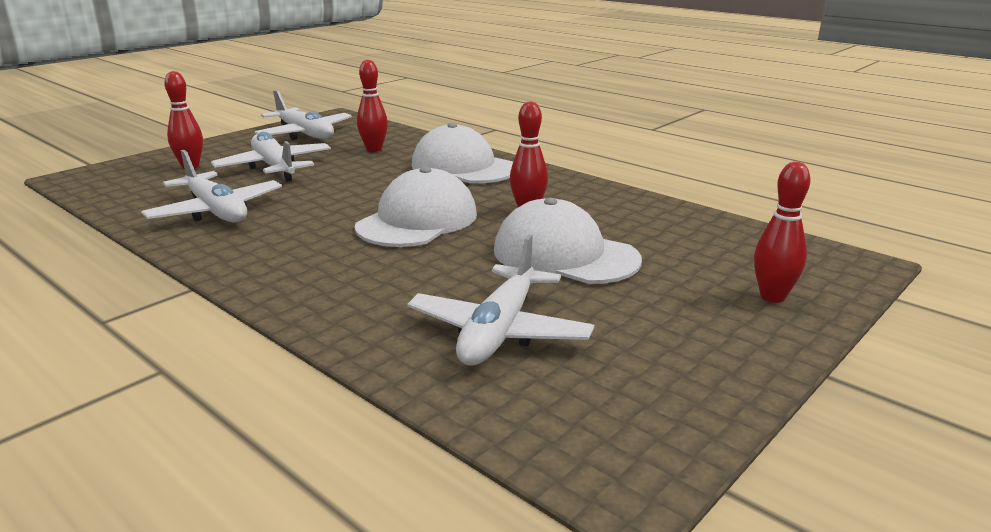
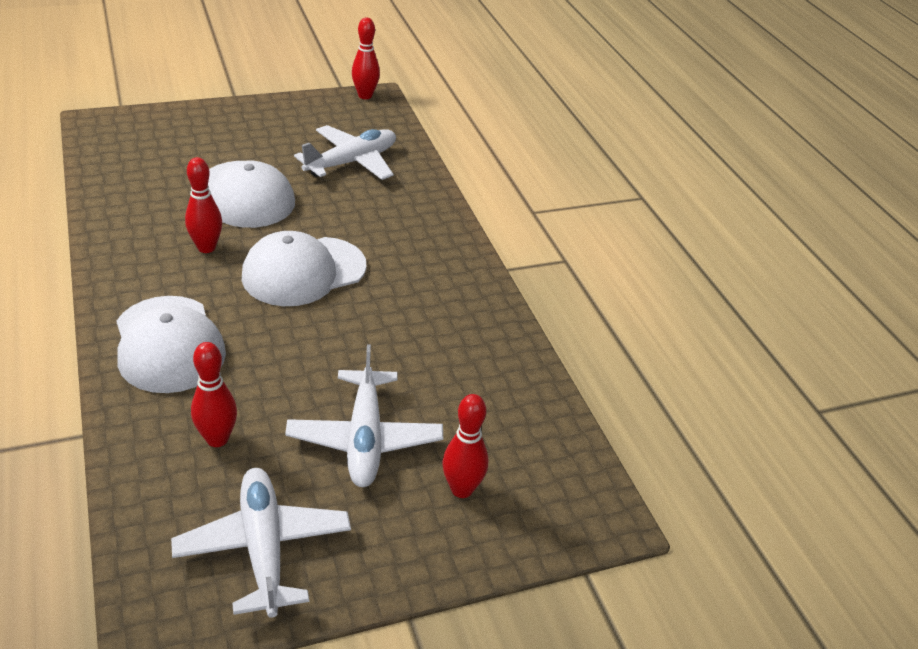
camera: 155 degrees left, 15 degrees up
(216, 211) = (462, 359): white plane -> none
(772, 297) = (186, 126): red bowling pin -> red bowling pin (365, 96)

